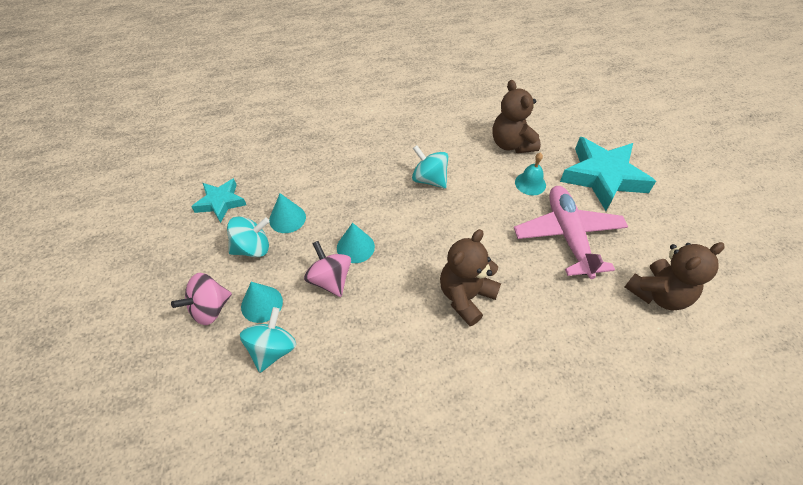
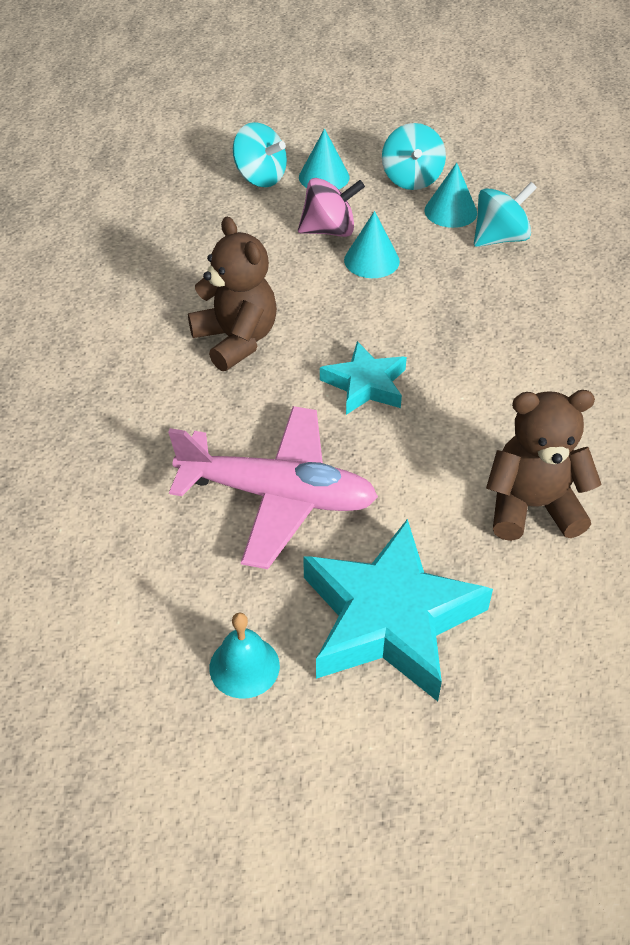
camera: 110 degrees right, 5 degrees down
(210, 308) = (338, 143): pink spinning top -> none
(221, 202) = (503, 162): turquoise star -> turquoise star (365, 385)
(429, 179) = (475, 365): turquoise spinning top -> turquoise spinning top (500, 238)
(530, 183) = (416, 493): turquoise bell -> turquoise bell (244, 666)
(657, 294) = (109, 560): brown teddy bear -> none

